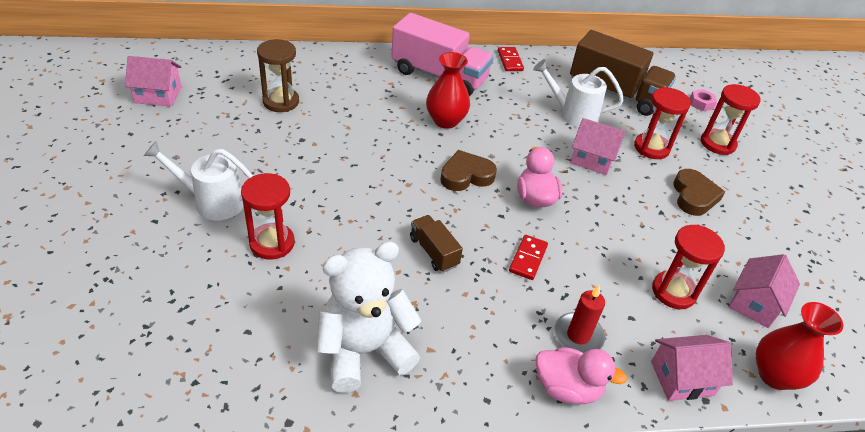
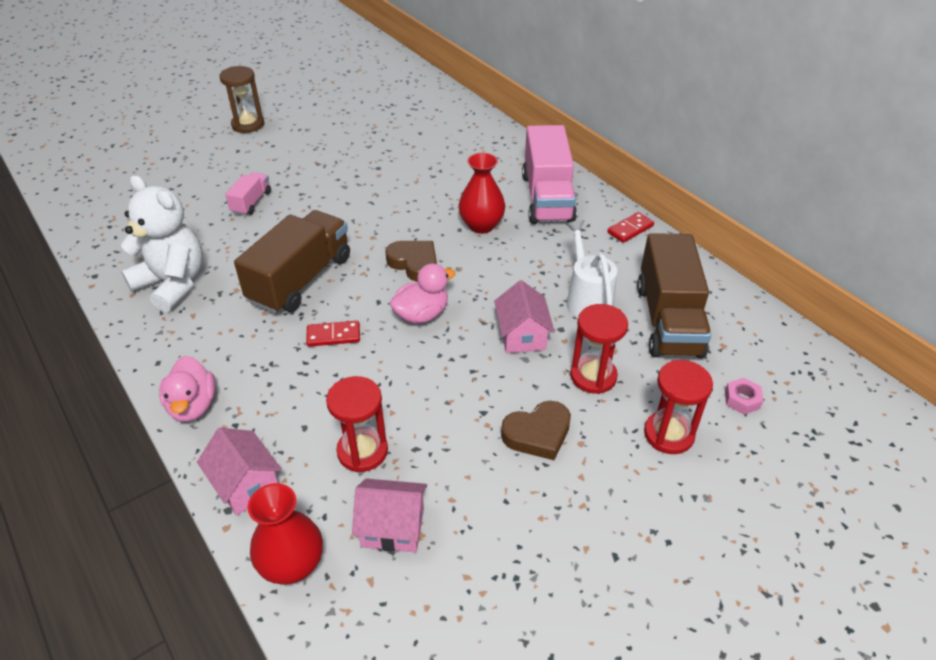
camera: 65 degrees right, 0 degrees up
(158, 95) = (366, 94): pink house -> none
(212, 201) = (273, 162): white watering can -> none
(272, 243) = (251, 202): red hourglass -> pink truck
(281, 102) = (414, 140): brown hourglass -> brown hourglass (248, 124)
(434, 252) = (301, 279): brown truck -> brown truck, size x2.05
(578, 336) = (258, 396): red candle -> none

